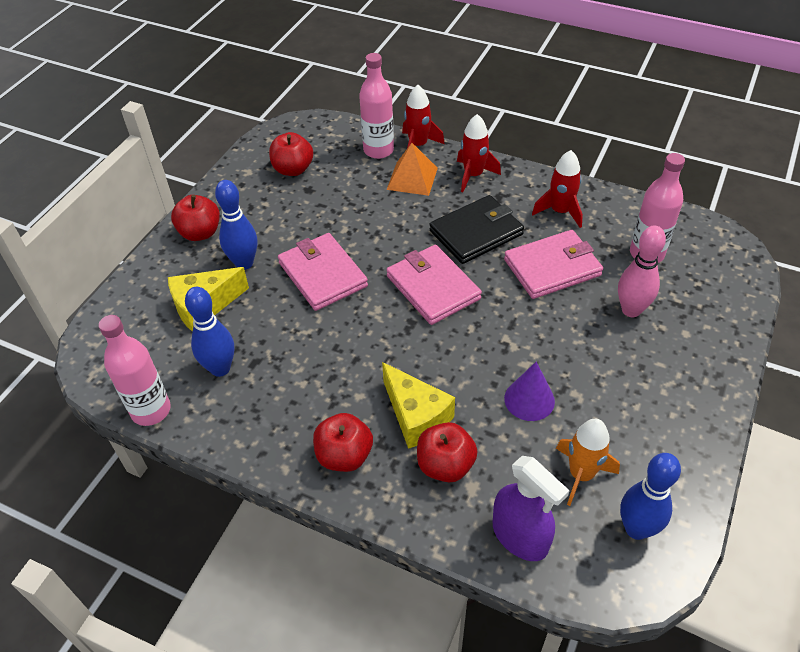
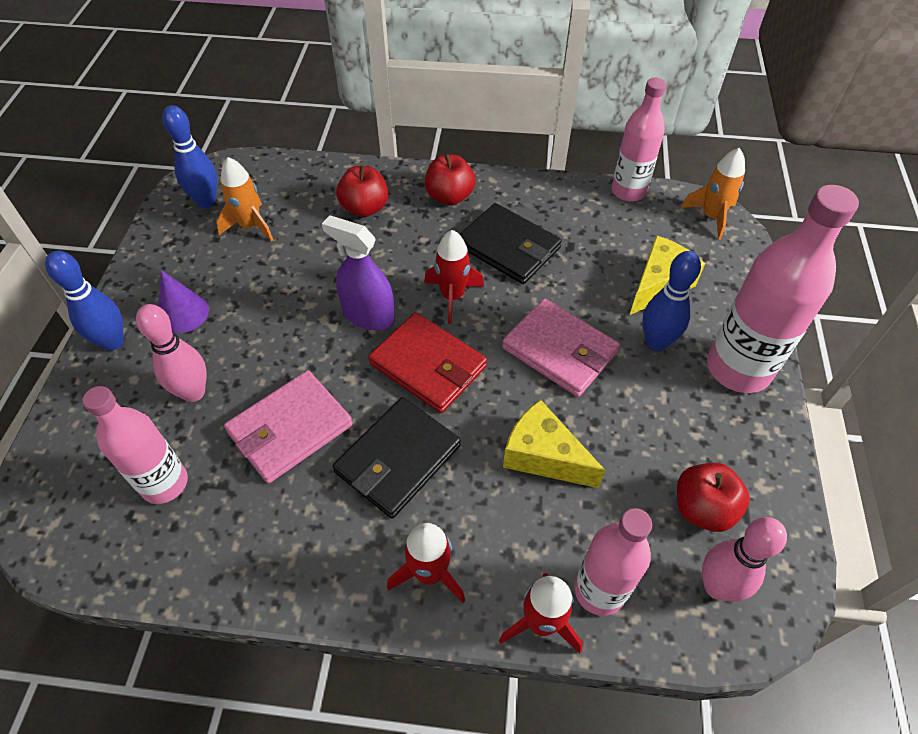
camera: 160 degrees right, 5 degrees up
(98, 359) = (711, 217): none -> orange rocket
(200, 233) = (738, 368): red apple -> pink bottle
(220, 368) = (597, 234): blue bowling pin -> blue bowling pin (112, 342)
(313, 139) = (717, 586): none -> pink bowling pin
(313, 376) = (508, 247): none -> black wallet
(412, 178) = (520, 539): orange pyramid -> none
(416, 416) = (401, 236): yellow cheese -> yellow cheese (543, 456)
(433, 287) = (428, 365): pink wallet -> red wallet
(520, 536) = (296, 178): purple spray bottle -> purple spray bottle (368, 315)
(529, 399) = (301, 273): purple cone -> purple cone (183, 313)
(560, 211) = (286, 530): red rocket -> red rocket (452, 296)

